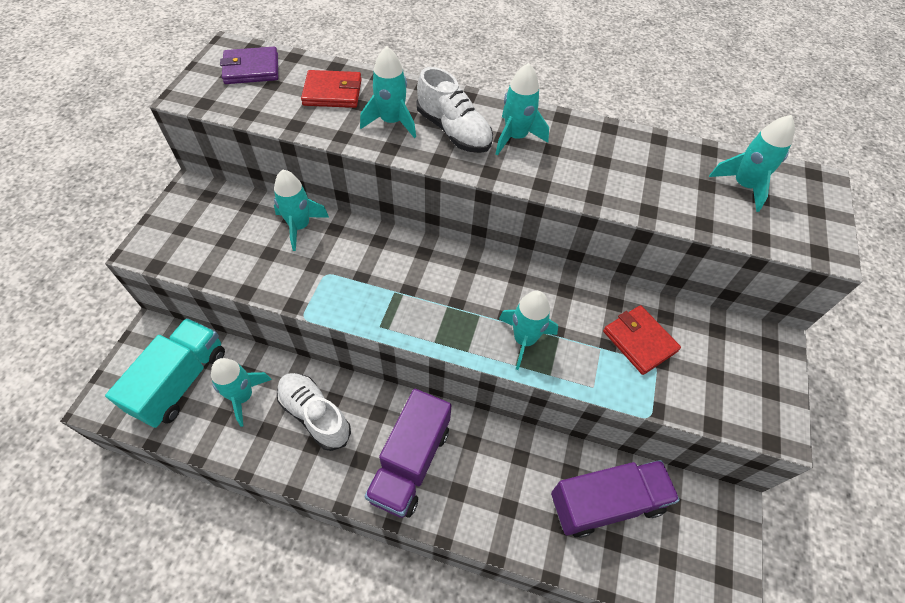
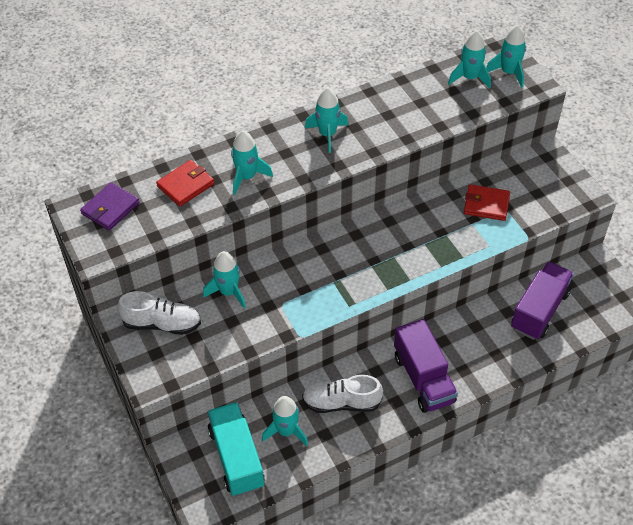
camera: 40 degrees left, 5 degrees down
(453, 131) = (289, 156): white shoe -> white shoe (162, 324)
(524, 340) = (431, 250): turquoise rocket -> turquoise rocket (508, 72)

